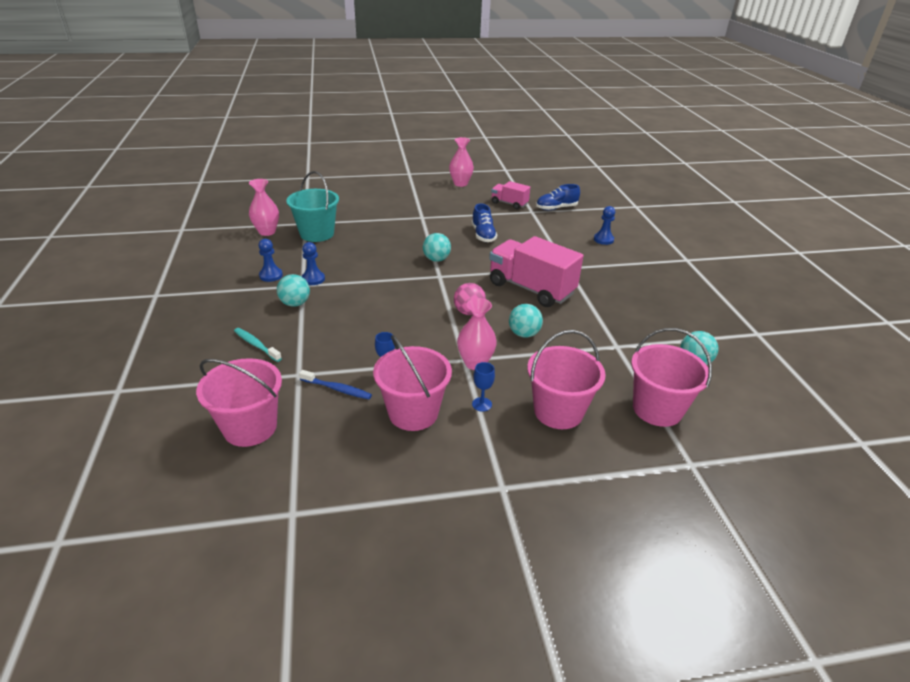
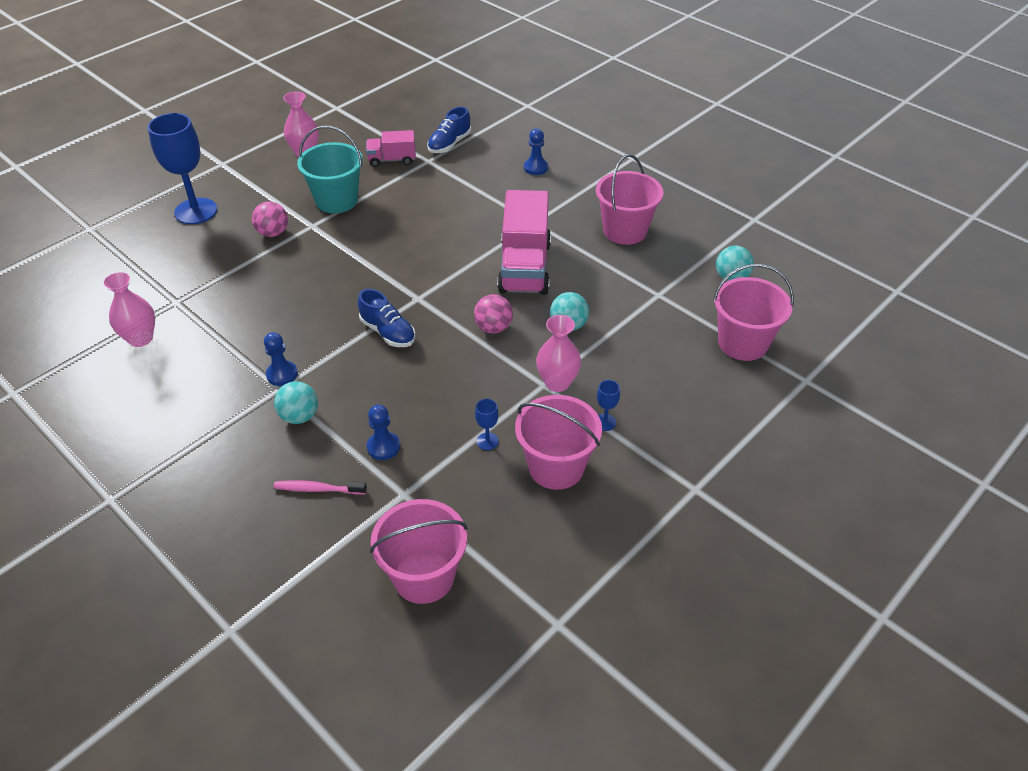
camera: 35 degrees left, 10 degrees up
(256, 345) = (318, 489): turquoise toothbrush -> pink toothbrush
(271, 275) = (224, 396): blue pawn -> blue pawn (383, 447)
(317, 234) = (210, 310): turquoise bucket -> turquoise bucket (336, 200)
(337, 389) = (460, 486): blue toothbrush -> none
(368, 189) = (196, 211): none -> blue goblet
(395, 212) = (273, 233): none -> pink ball
(436, 259) = (392, 278): turquoise ball -> none
(483, 235) = (408, 219): blue shoe -> blue shoe (388, 332)
(531, 289) = (524, 267): pink truck -> pink truck turned 90 degrees counterclockwise
(558, 411) = (672, 391): pink bucket -> pink bucket (625, 231)

